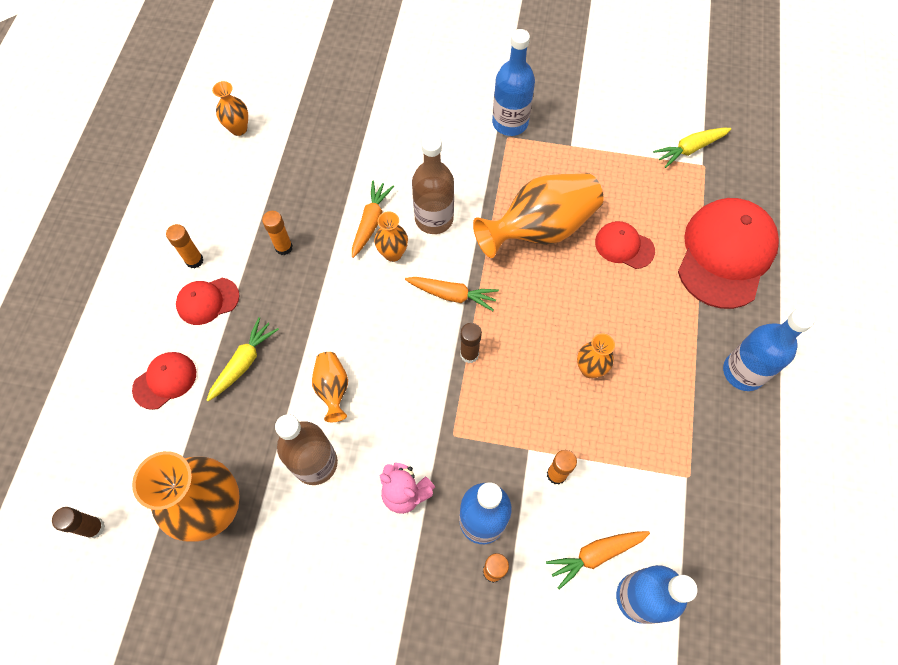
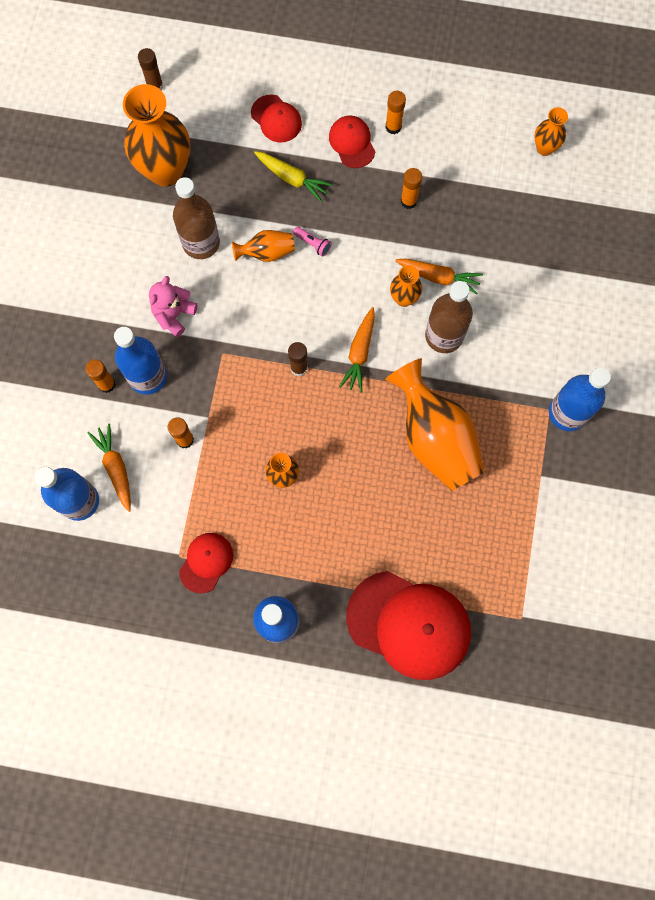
camera: 90 degrees right, 10 degrees up
(325, 341) = (313, 244): none -> pink flashlight
(624, 246) = (416, 520): red cap -> red cap (206, 562)
(690, 149) = (542, 605): yellow carrot -> none

